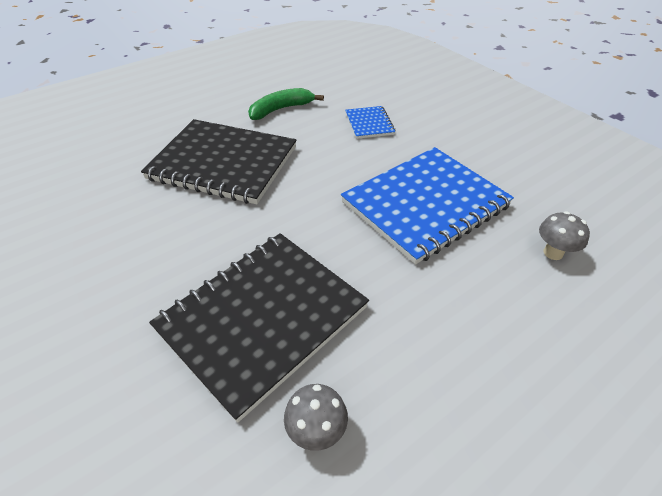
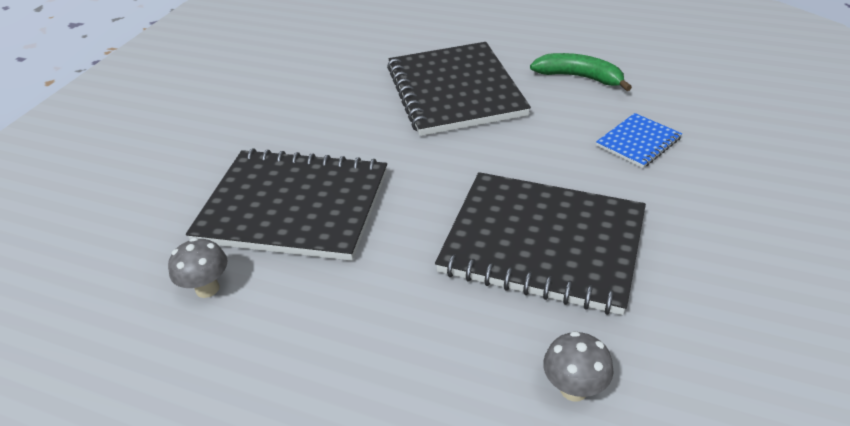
camera: 60 degrees right, 5 degrees down
(425, 204) = (542, 243): blue notebook -> black notebook

